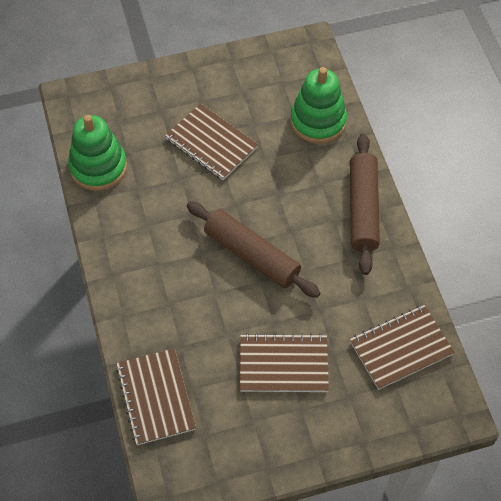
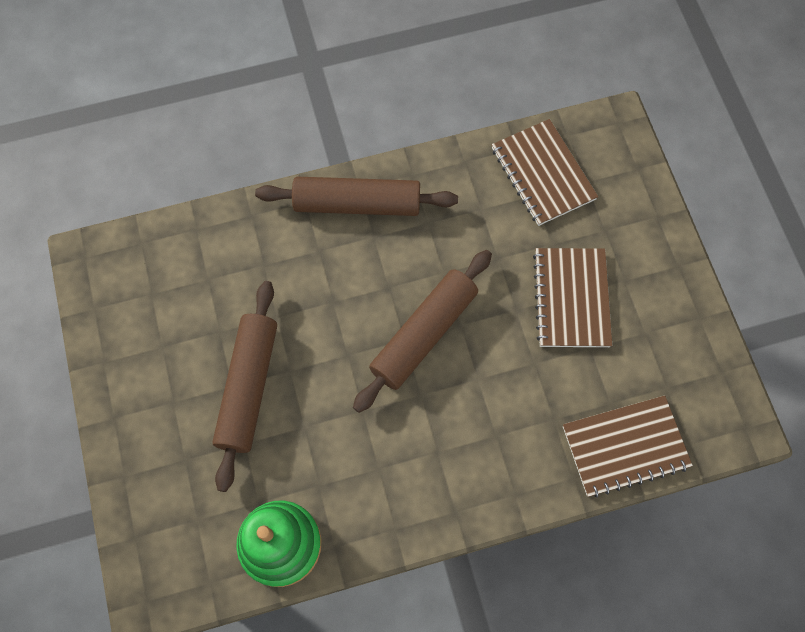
camera: 90 degrees left, 10 degrees up
(211, 143) = (248, 387): brown notebook -> brown rolling pin
(318, 121) = (220, 251): green stacking toy -> none

